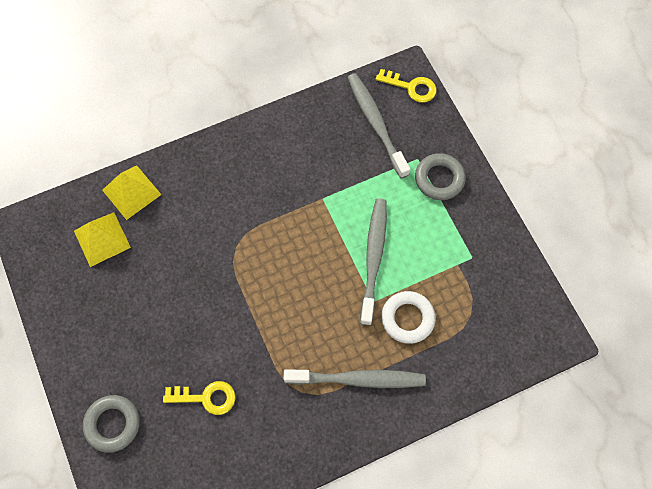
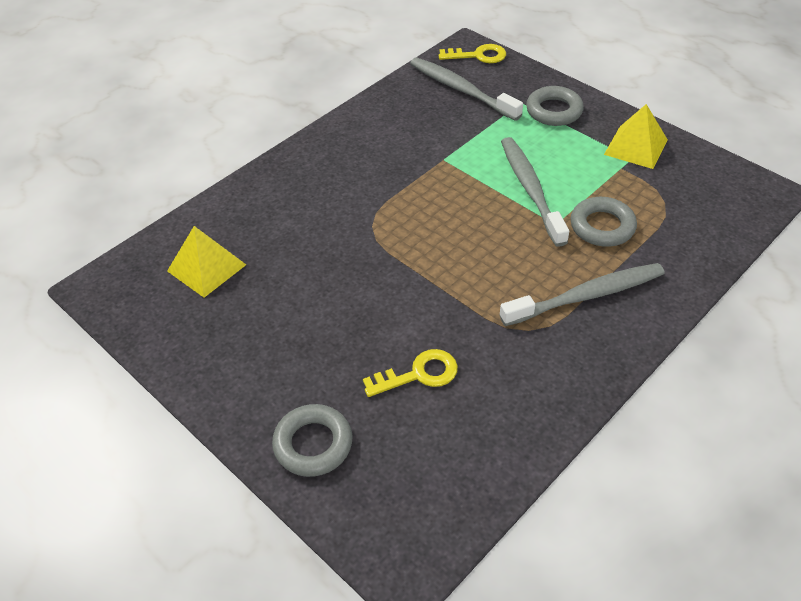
camera: 20 degrees left, 20 degrees down
(131, 192) = (222, 216): yellow pyramid -> yellow pyramid (635, 147)
(407, 318) = (602, 226): white ring -> grey ring

